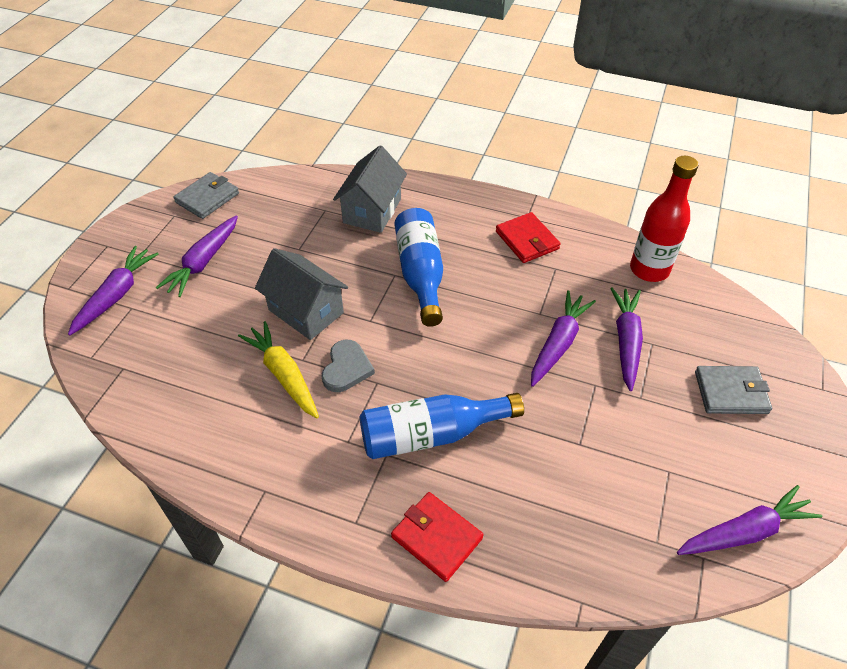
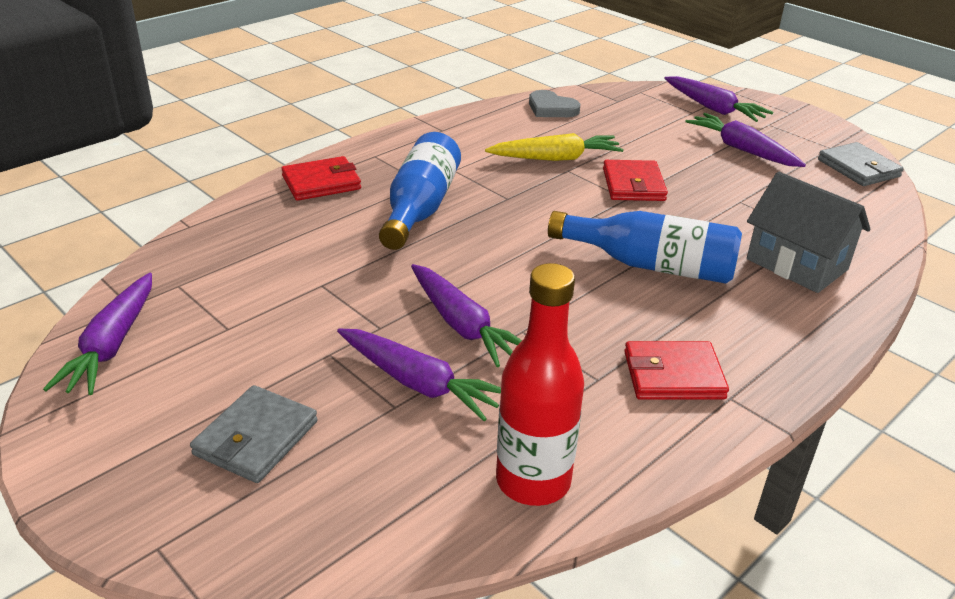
camera: 115 degrees right, 15 degrees down
(306, 311) = (633, 185): grey house -> red wallet
(346, 368) = (538, 187): grey heart -> grey heart (551, 108)

